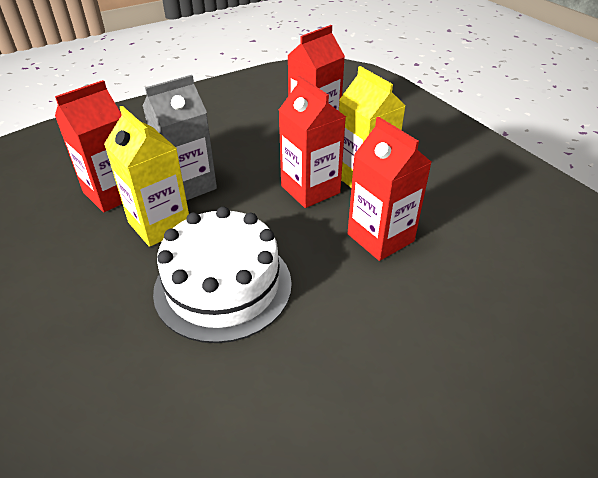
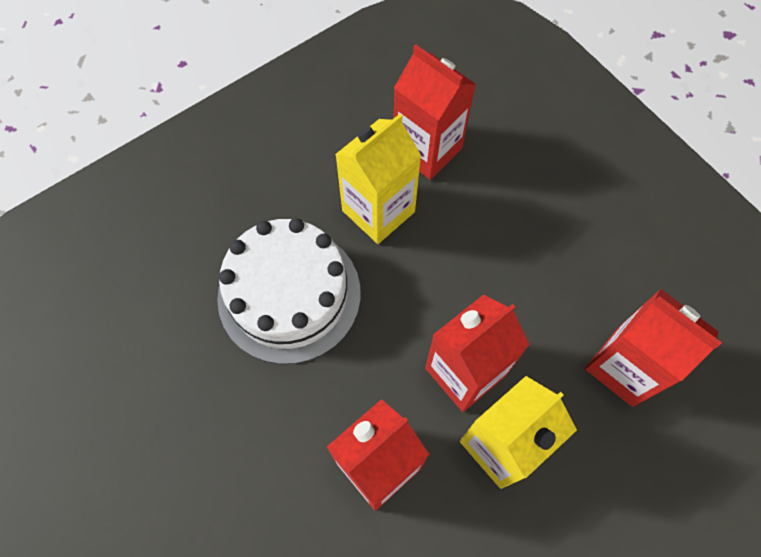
camera: 85 degrees right, 25 degrees up
(188, 185) = (453, 224): grey carton -> none

